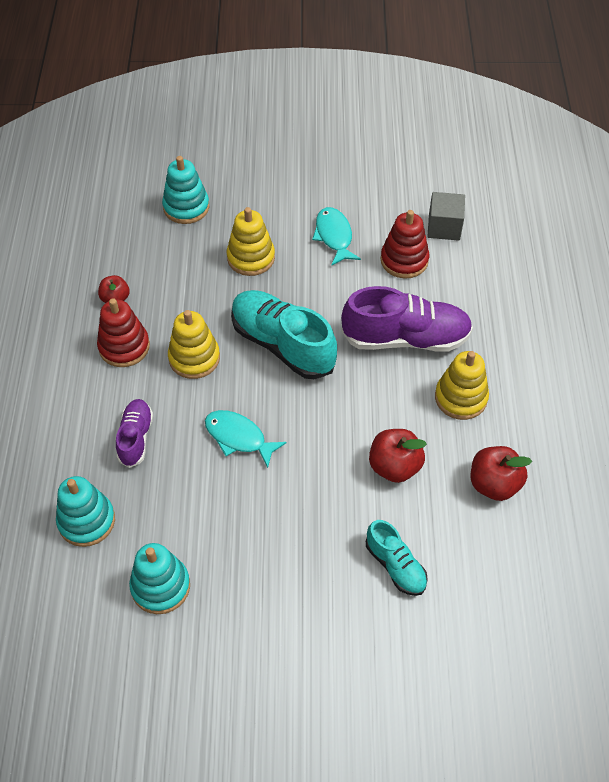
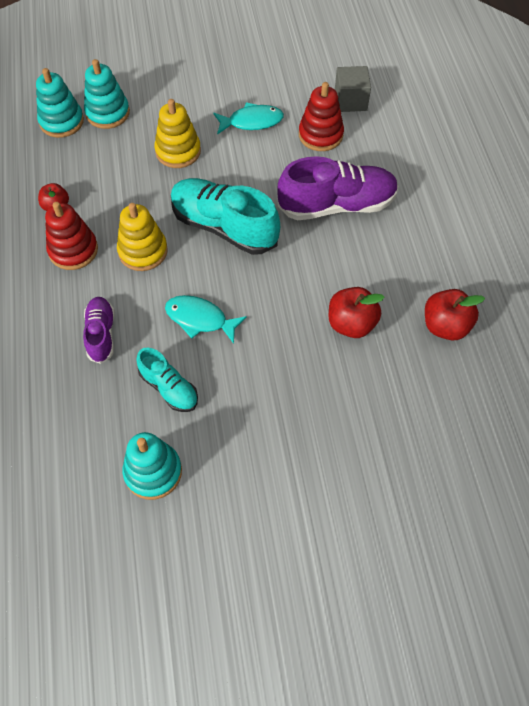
camera: 10 degrees left, 5 degrees up
(86, 521) = (68, 421): turquoise stacking toy -> turquoise stacking toy (61, 121)
(334, 236) = (252, 122): turquoise fish -> turquoise fish turned 105 degrees clockwise
(395, 566) = (371, 415): turquoise shoe -> turquoise shoe (169, 388)
(461, 398) = (398, 252): yellow stacking toy -> none

